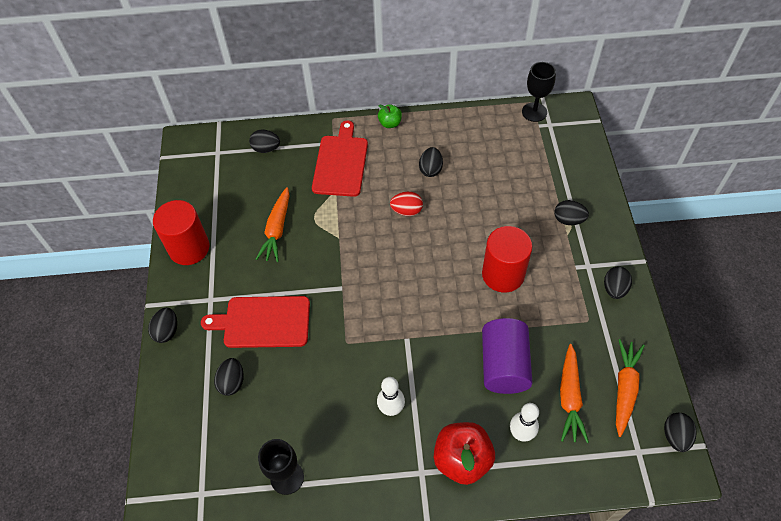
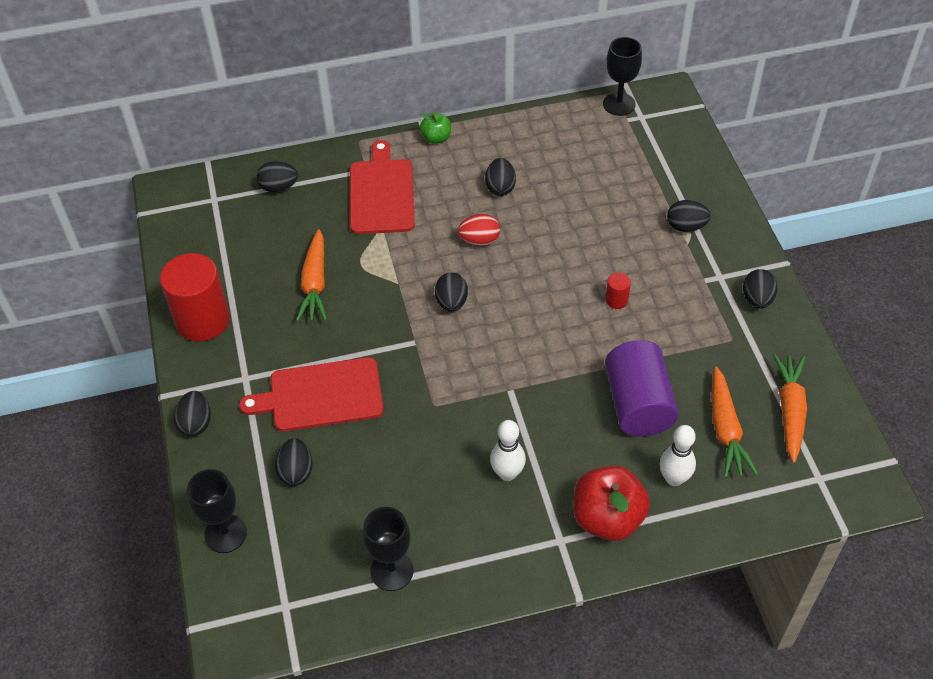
camera: 10 degrees left, 5 degrees down
(169, 426) = (225, 534): none -> black goblet
(503, 274) = (616, 300): red cylinder -> red cylinder, size x0.42
(675, 436) = (860, 455): black egg -> black egg (451, 302)

